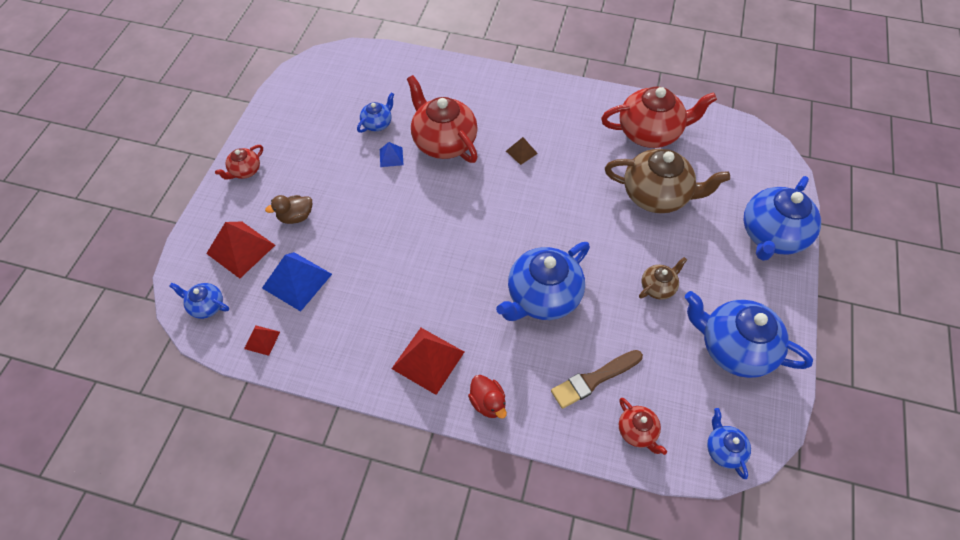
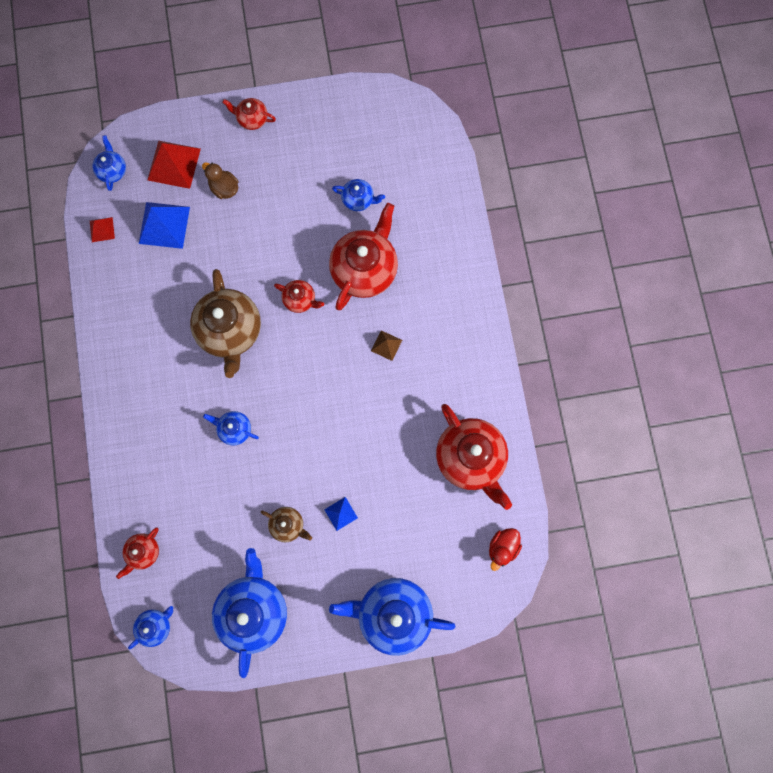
camera: 65 degrees right, 20 degrees up
(391, 157) = (325, 232): blue pyramid -> blue pyramid (341, 513)
(428, 360) = (137, 363): red pyramid -> none
(443, 198) = (300, 300): none -> red teapot
(488, 402) = (120, 426): red duck -> red duck (502, 547)
(542, 297) = (234, 429): blue teapot -> blue teapot, size x0.49
(594, 379) = (175, 501): brown brush -> none
(657, 195) = (392, 490): brown teapot -> brown teapot (230, 331)

